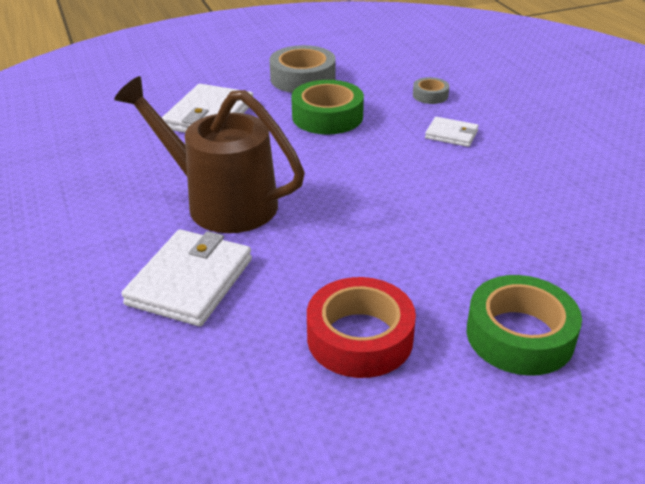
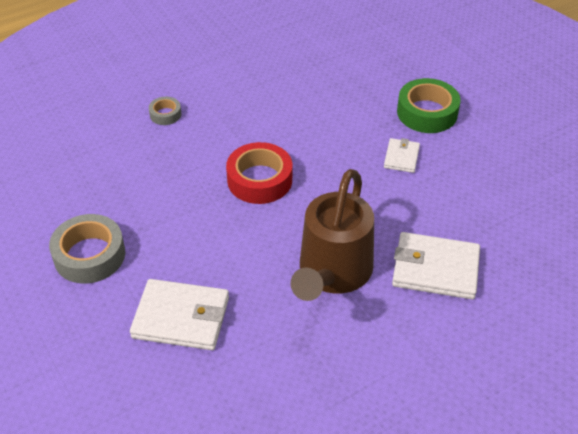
camera: 100 degrees left, 10 degrees up
(327, 116) = (174, 225): green tape -> none
(360, 337) = (455, 176): red tape -> red tape (259, 180)
(430, 95) = (126, 159): grey tape -> grey tape (165, 114)
(451, 134) = (199, 144): white wallet -> white wallet (401, 157)

